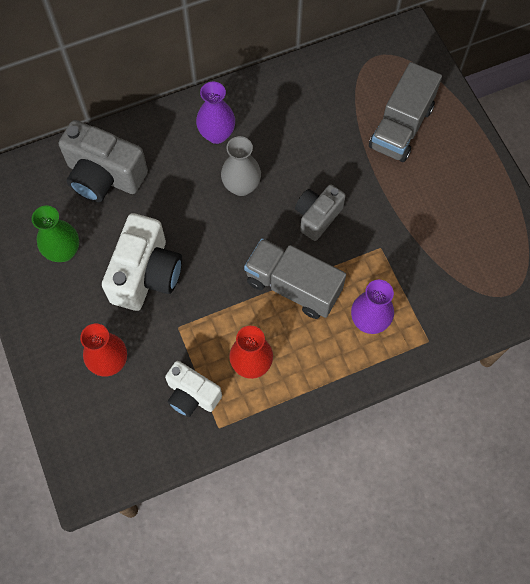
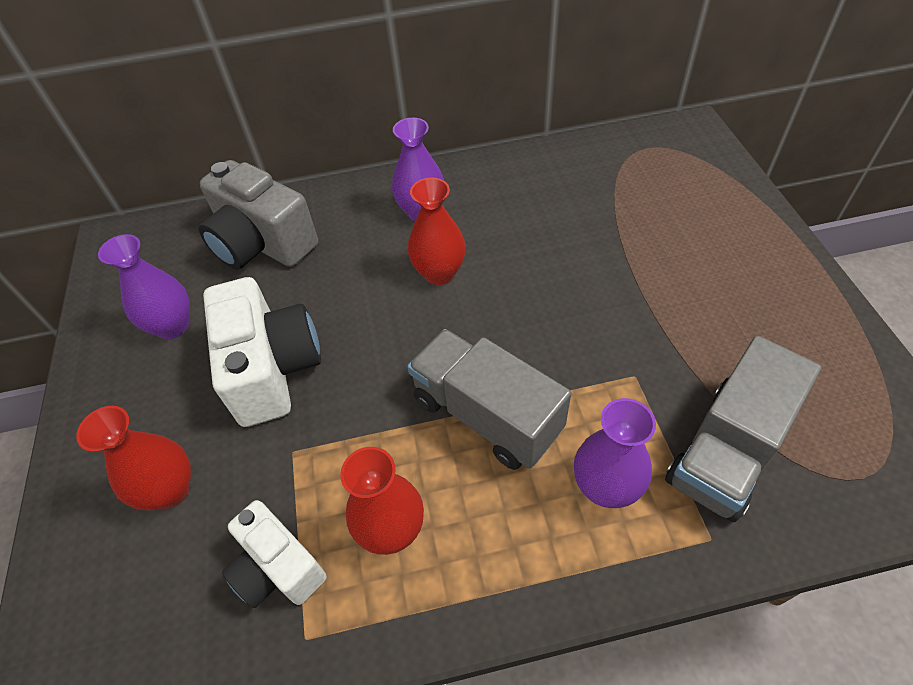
camera: 15 degrees right, 15 degrees down
(63, 251) = (173, 326): green vase -> purple vase
(146, 274) = (272, 369): white camera -> white camera turned 45 degrees counterclockwise
(241, 186) = (439, 273): grey vase -> red vase
(317, 217) = (541, 322): grey camera -> none
(401, 127) = (677, 226): grey truck -> grey truck (727, 450)

